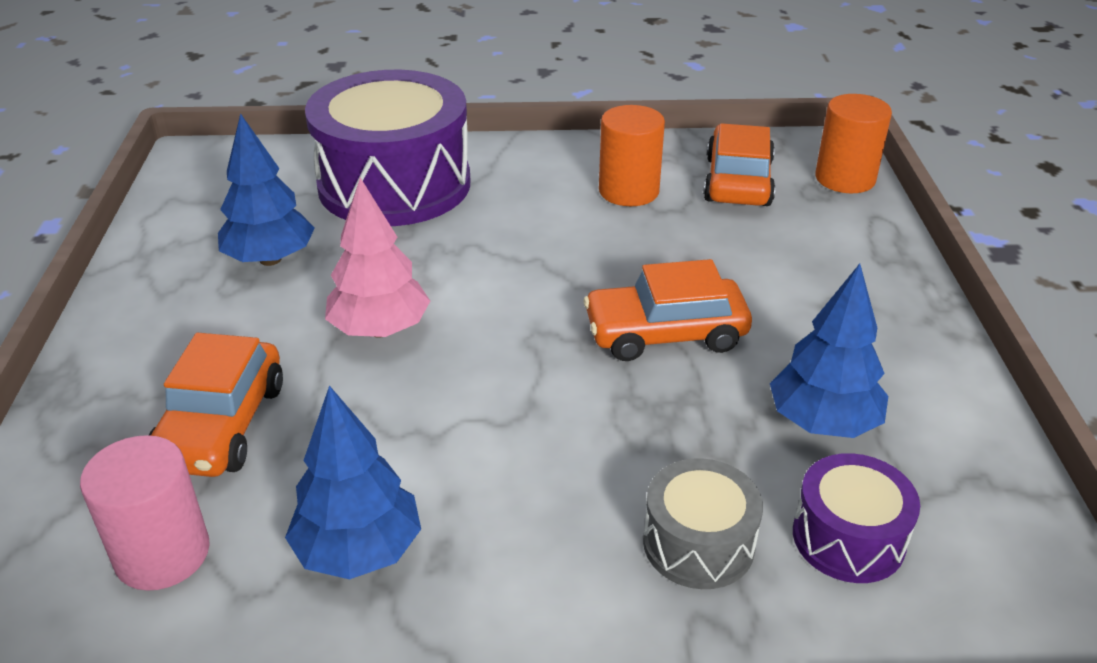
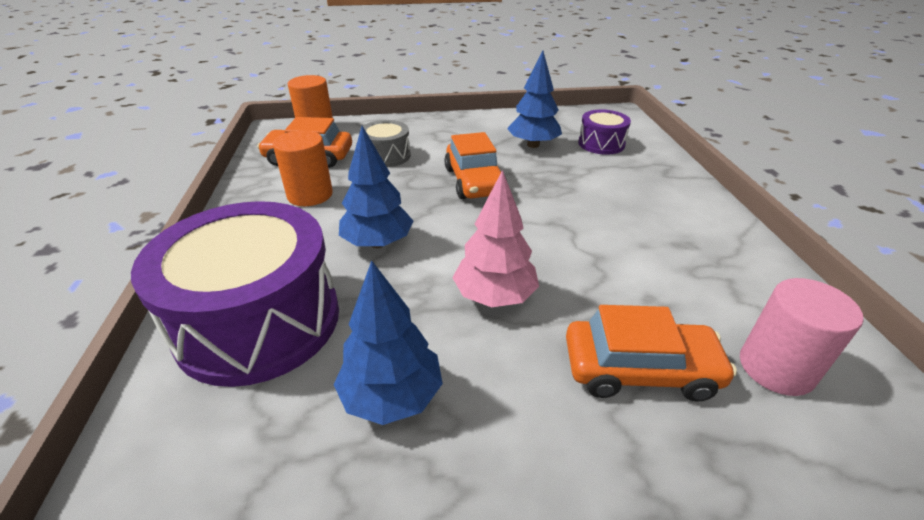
camera: 95 degrees left, 0 degrees up
(359, 551) = (703, 274): blue tree -> blue tree (378, 243)
(698, 543) = (626, 174): grey drum -> grey drum (386, 156)

